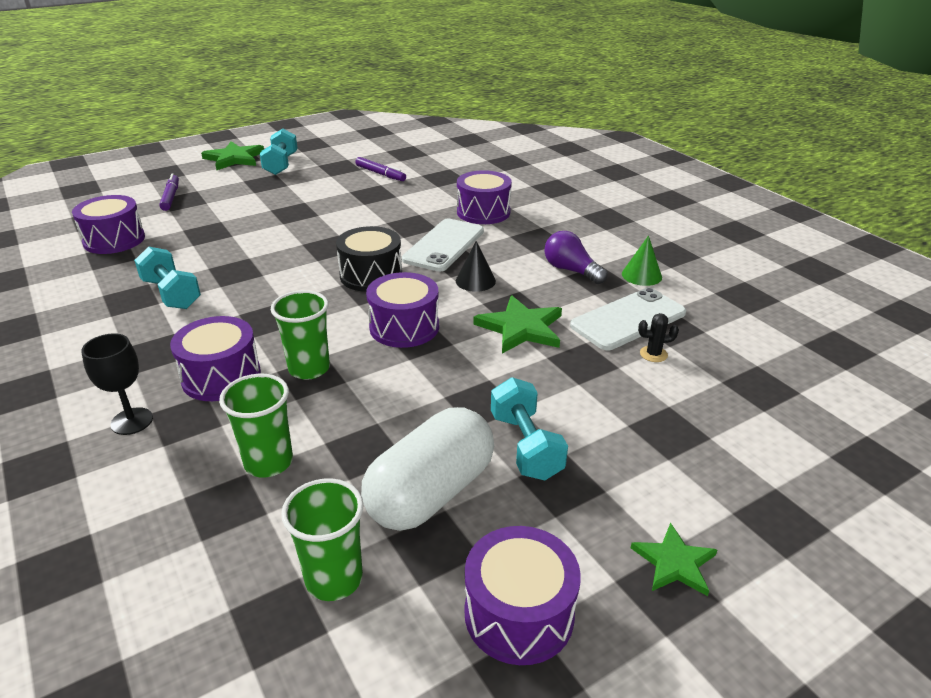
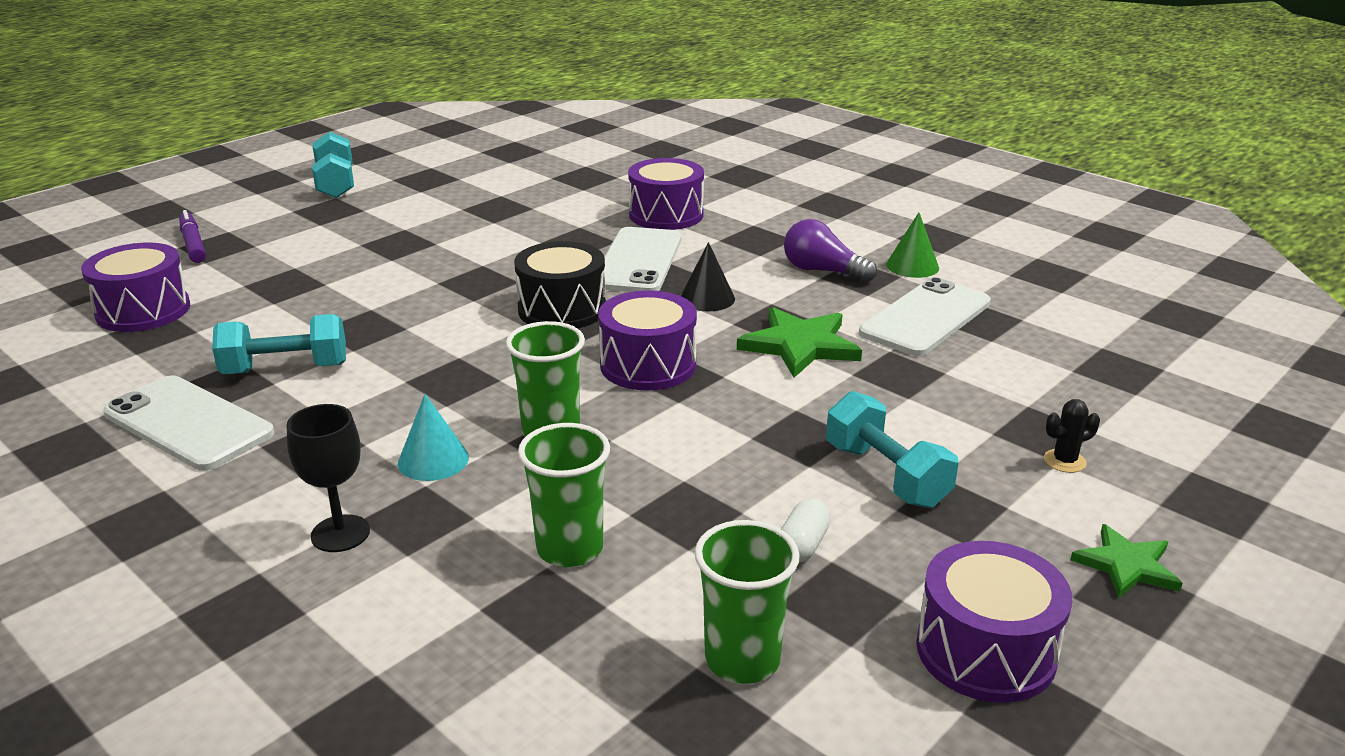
camera: 15 degrees left, 5 degrees down
(91, 324) = (188, 423): none -> white phone
(171, 294) = (285, 369): turquoise dumbbell -> turquoise dumbbell turned 45 degrees counterclockwise
(221, 376) = (433, 460): purple drum -> turquoise cone
(234, 158) = (258, 183): green star -> none
(380, 174) = (492, 182): purple marker -> none
(431, 493) = (802, 545): white capsule -> white capsule, size x0.40
(653, 354) = (977, 352): black cactus -> black cactus (1064, 461)

